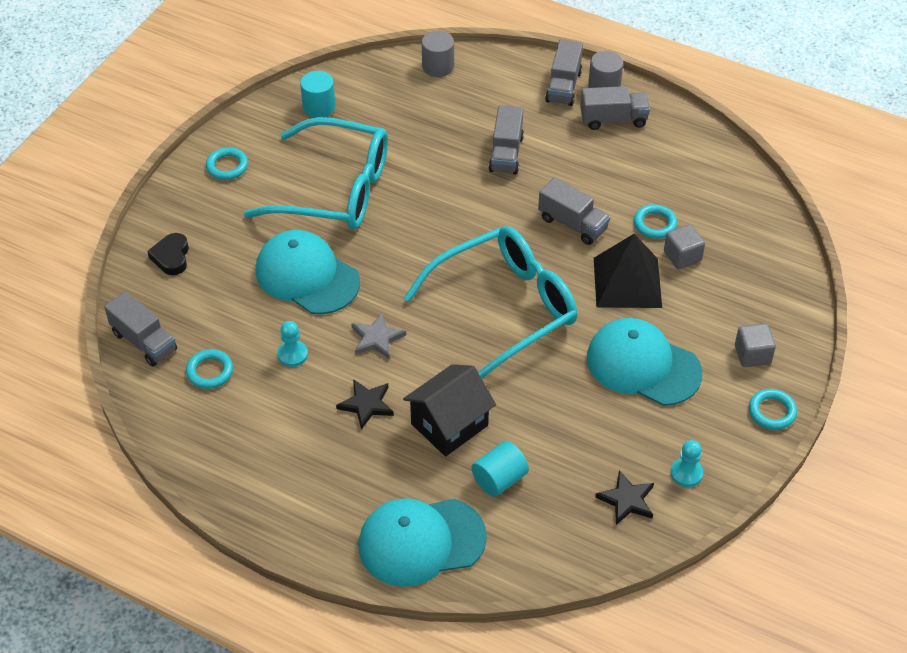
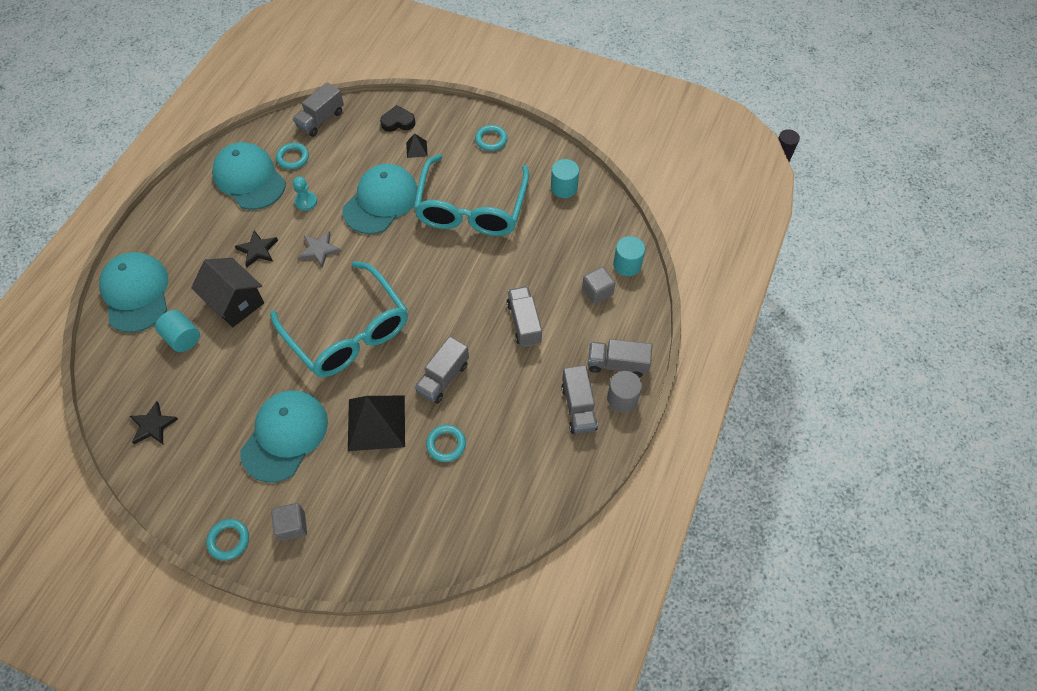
camera: 85 degrees right, 10 degrees up
(225, 239) = (416, 149): none -> black pyramid
(237, 421) = (249, 178): none -> turquoise cap
(438, 66) = (627, 264): grey cylinder -> turquoise cylinder
(506, 153) = (524, 323): grey truck -> grey truck turned 75 degrees clockwise
(682, 256) = (407, 468): grey cube -> grey cube (597, 291)
(686, 473) = (173, 469): turquoise pawn -> none

